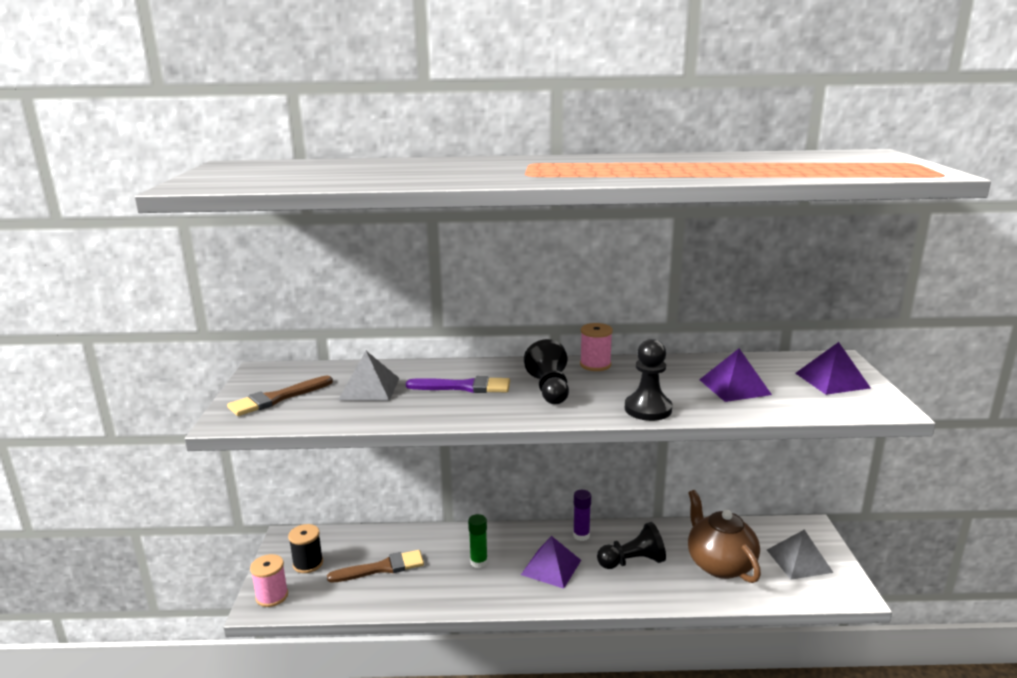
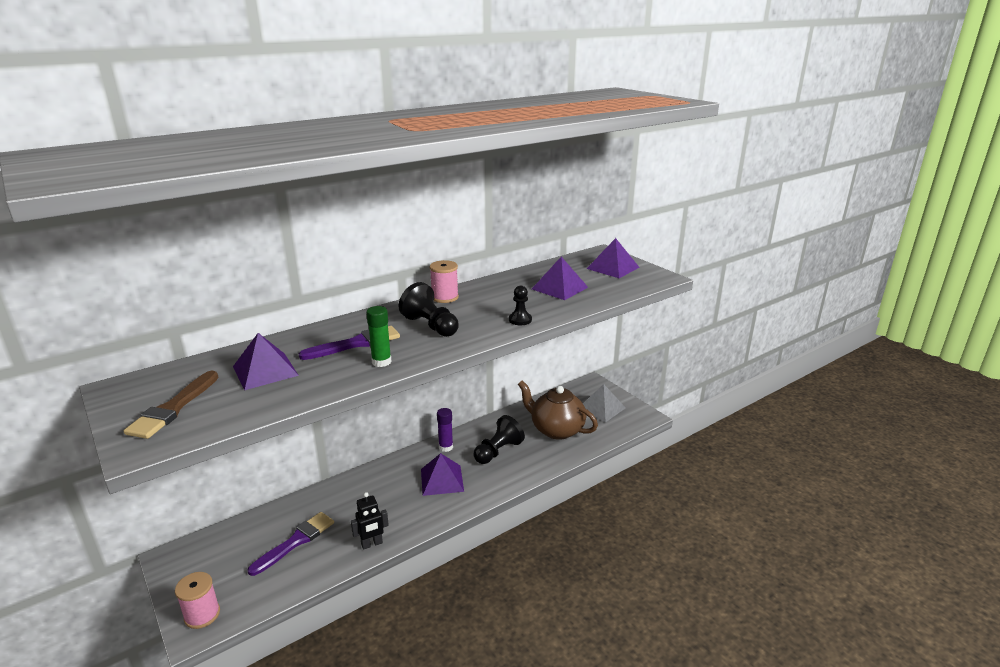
camera: 35 degrees left, 5 degrees up
(308, 563) = (215, 570): black spool -> none
(369, 388) = (265, 371): grey pyramid -> purple pyramid
(382, 568) = (296, 541): brown brush -> purple brush
(440, 600) = (372, 544): none -> black robot
(479, 562) = (380, 500): green glue stick -> green glue stick (381, 362)
(648, 409) = (520, 320): black pawn -> black pawn, size x0.59

